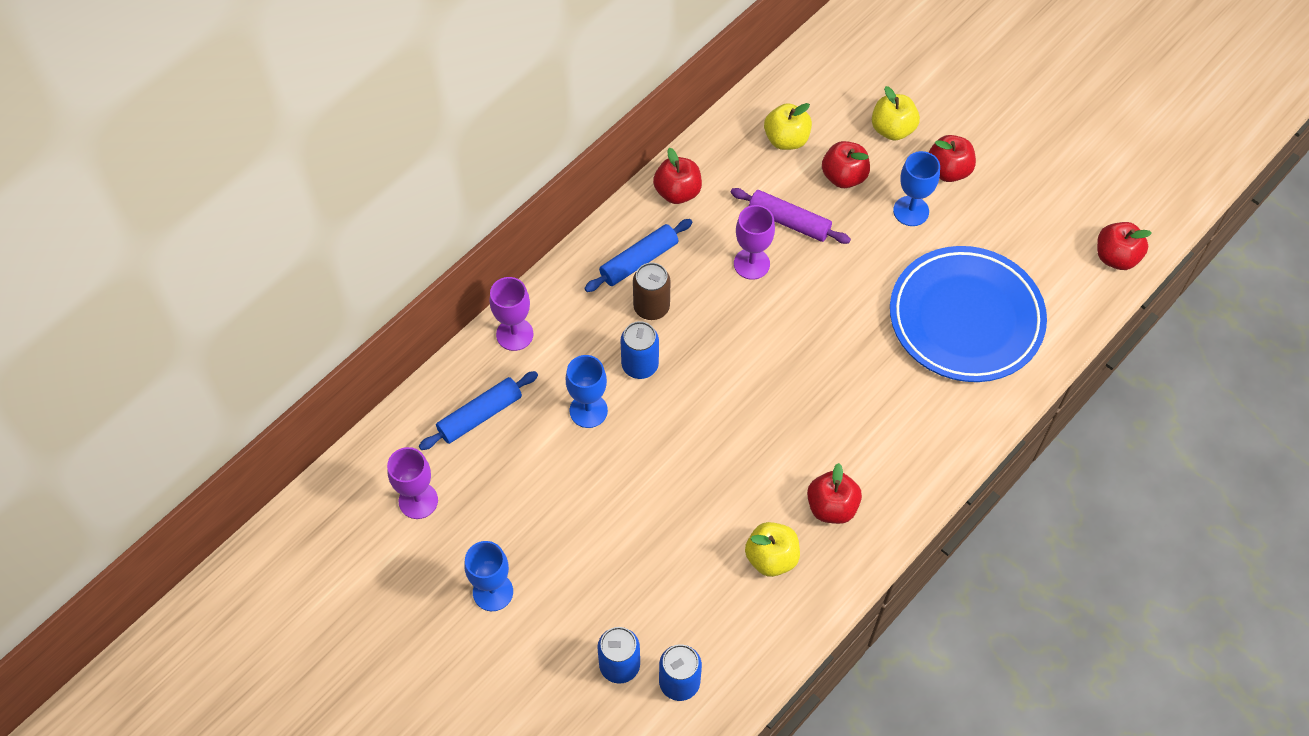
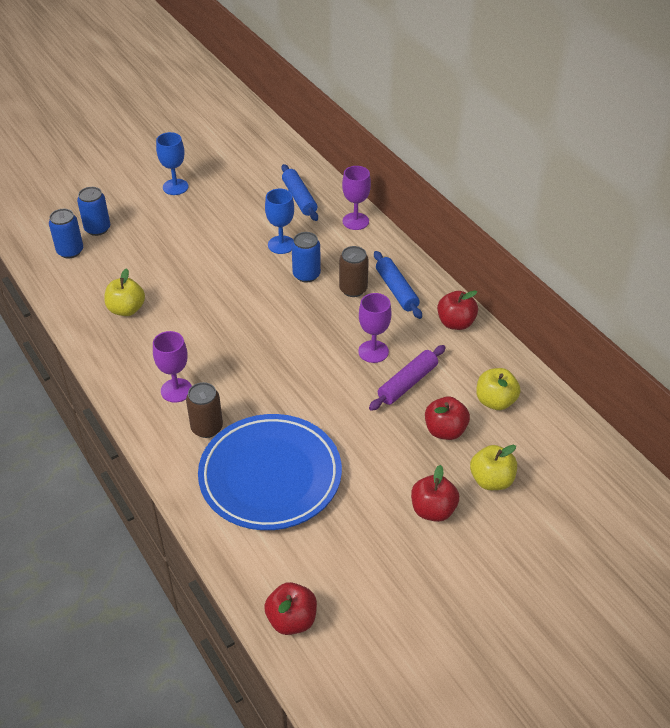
camera: 105 degrees right, 15 degrees down
(418, 501) = (251, 167): purple goblet -> purple goblet (176, 390)
(831, 507) = (146, 349): red apple -> none
(911, 211) = (395, 468): blue goblet -> none
(926, 399) = (207, 428): none -> brown can

